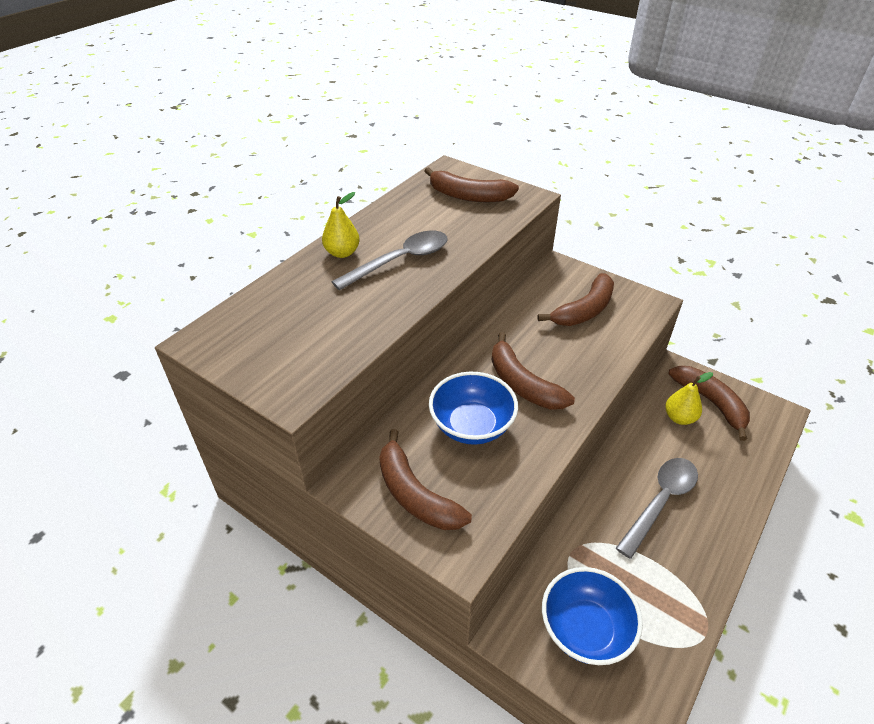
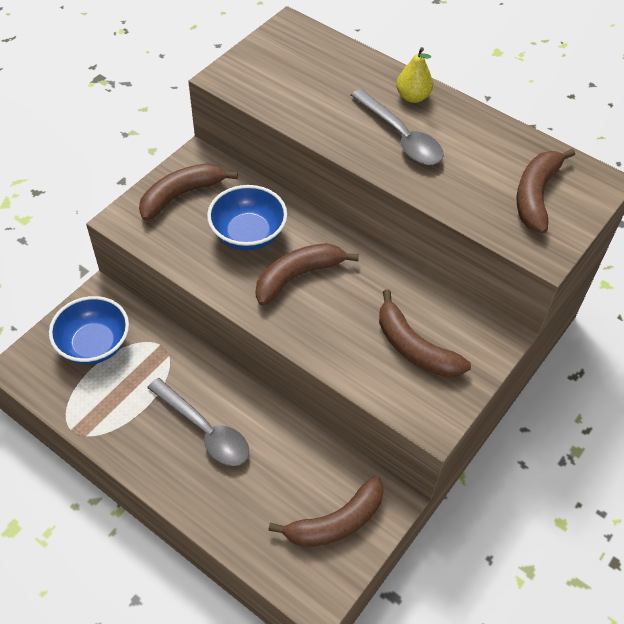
camera: 90 degrees right, 10 degrees up
(679, 418) = (313, 479): yellow pear -> none

